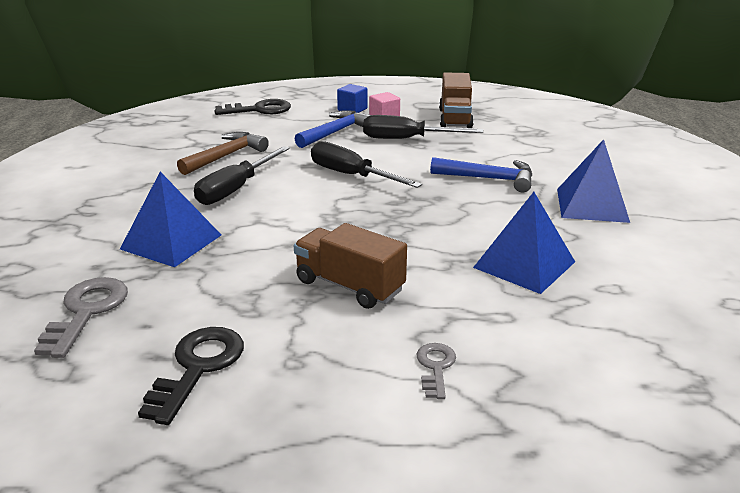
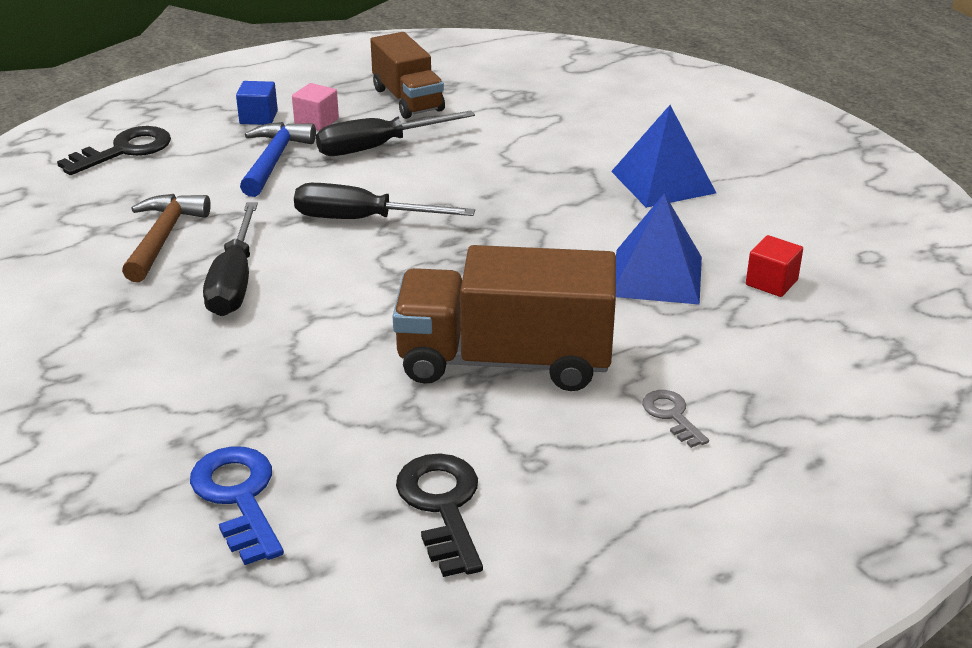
camera: 30 degrees left, 5 degrees up
(86, 312) = (238, 498): grey key -> blue key
(171, 241) = (235, 378): blue pyramid -> none
(349, 286) = (505, 361): brown truck -> brown truck, size x1.58
(489, 179) = (528, 178): blue hammer -> none
(620, 296) = (771, 282): none -> red cube

